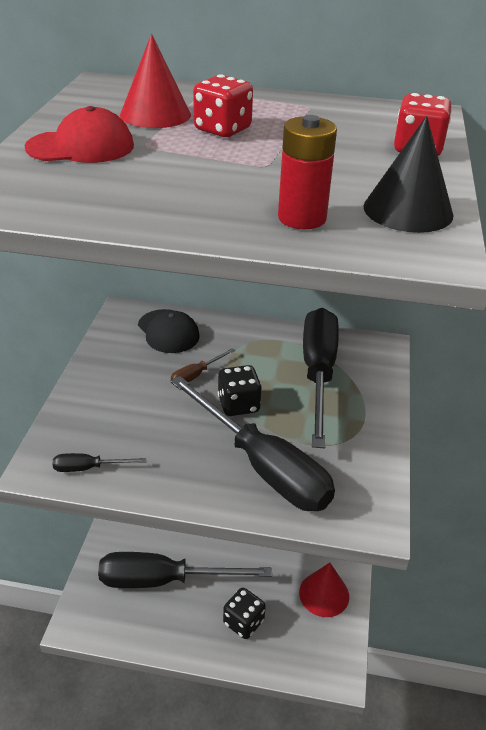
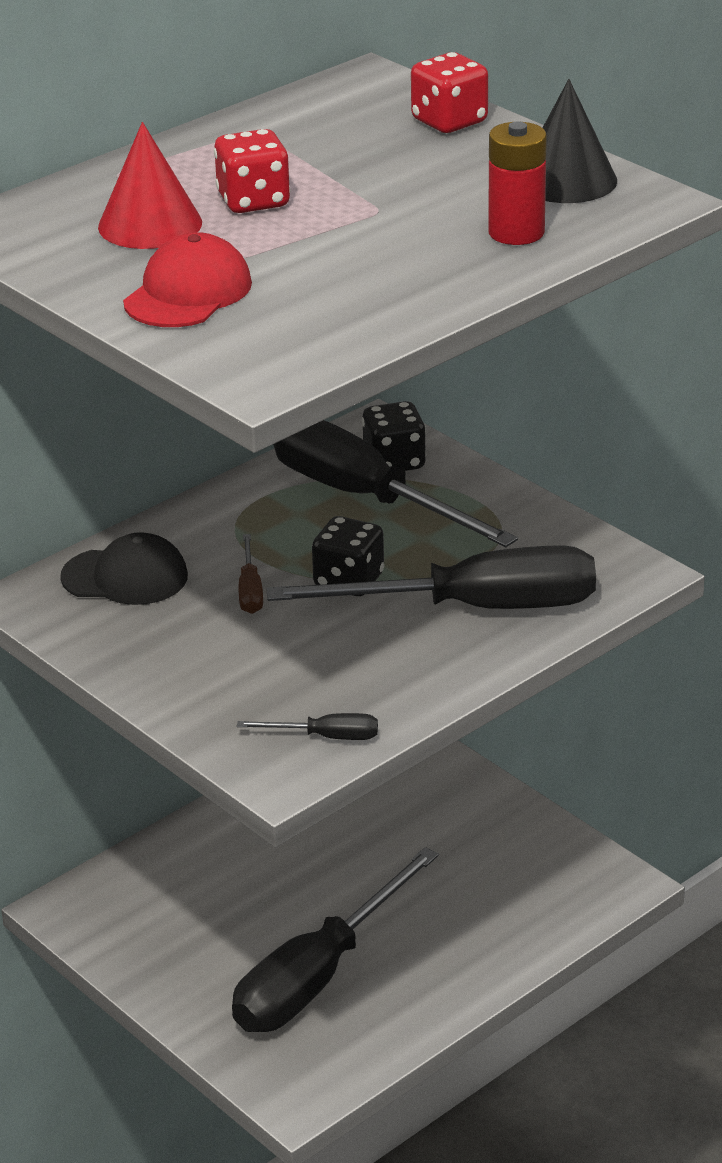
camera: 50 degrees left, 5 degrees down
(89, 468) = (326, 737): black screwdriver -> black screwdriver turned 120 degrees counterclockwise
(243, 622) = (466, 930): black dice -> black dice (394, 462)
(324, 594) = (502, 835): red cone -> none

